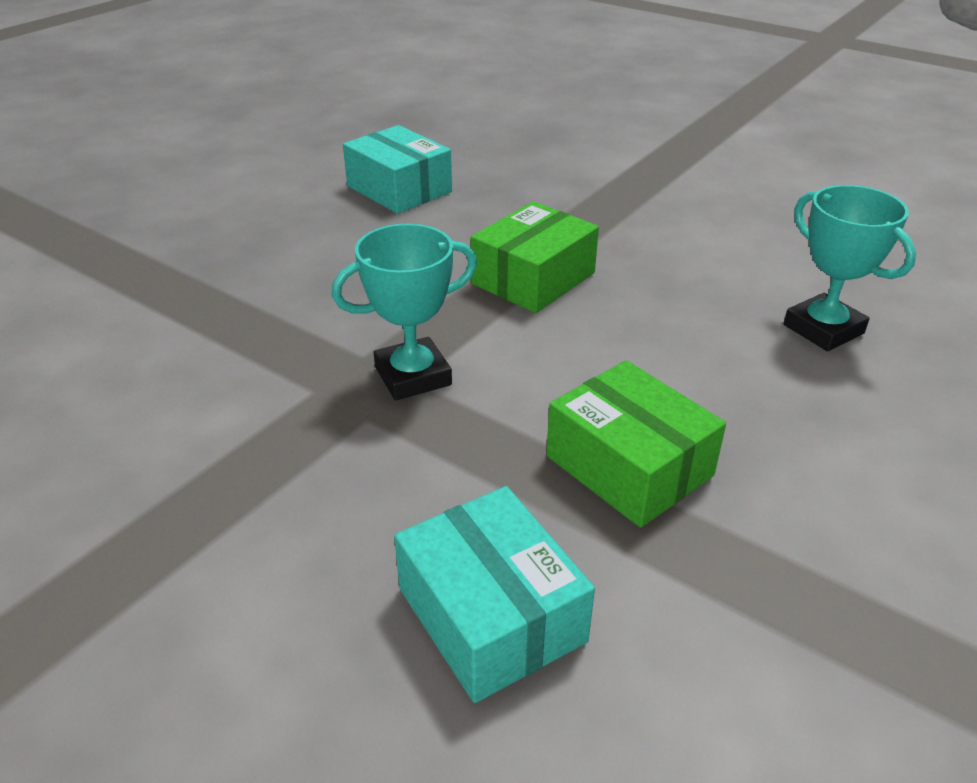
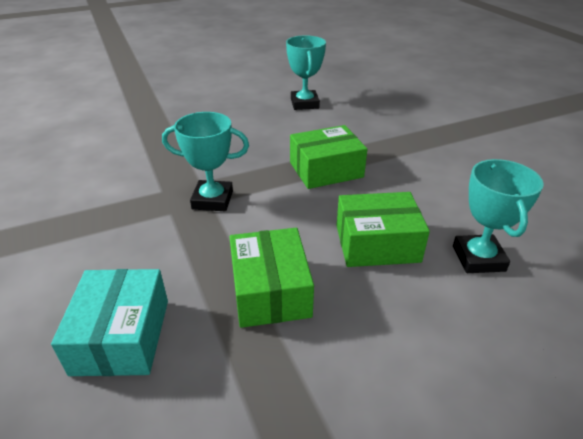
camera: 30 degrees right, 0 degrees up
(399, 189) = (304, 104): turquoise box -> turquoise trophy
(697, 354) = (377, 243): none -> green box

